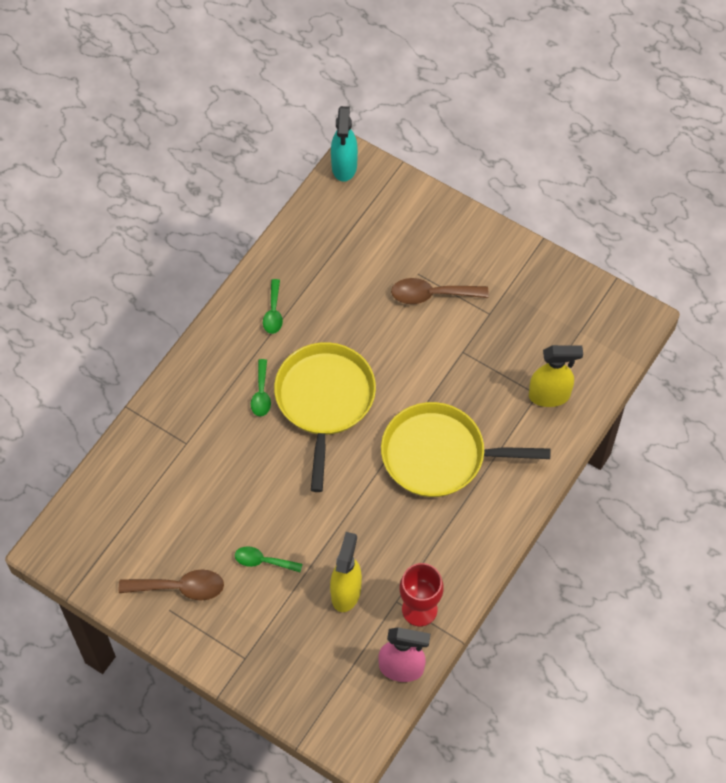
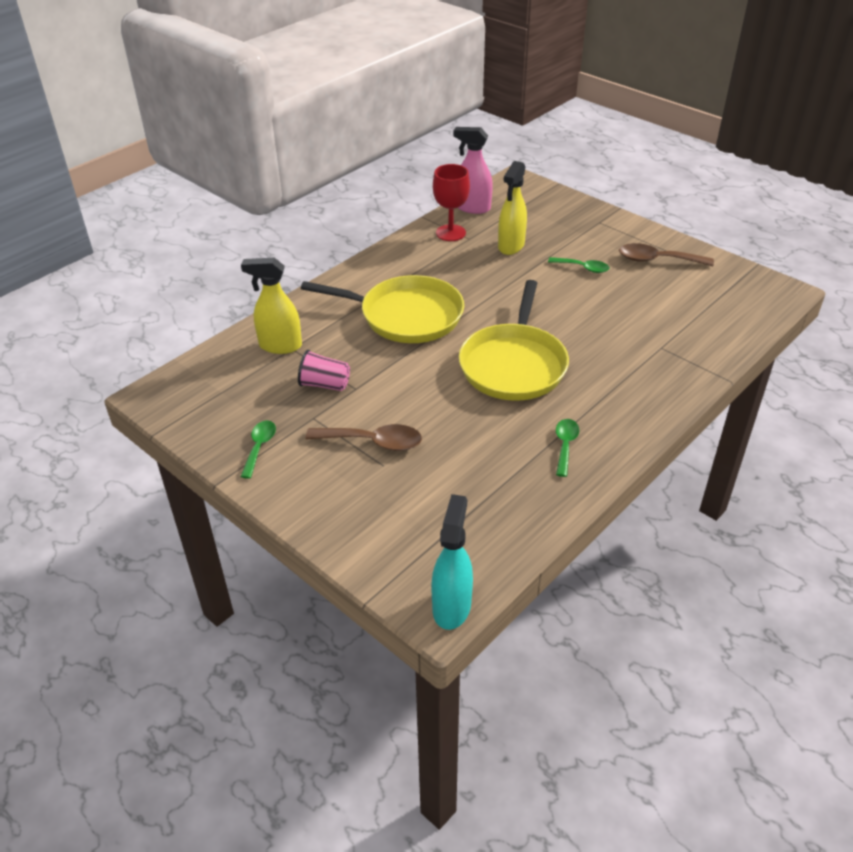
camera: 170 degrees left, 20 degrees down
(261, 394) = (581, 376): green spoon -> green spoon (259, 447)
(491, 352) = (325, 384): none -> pink cup

